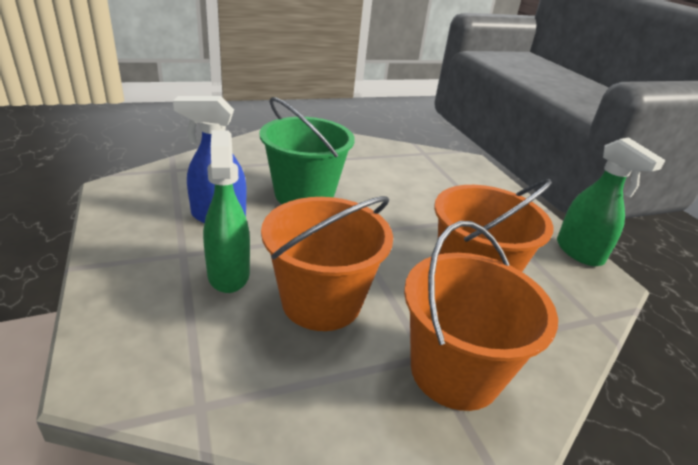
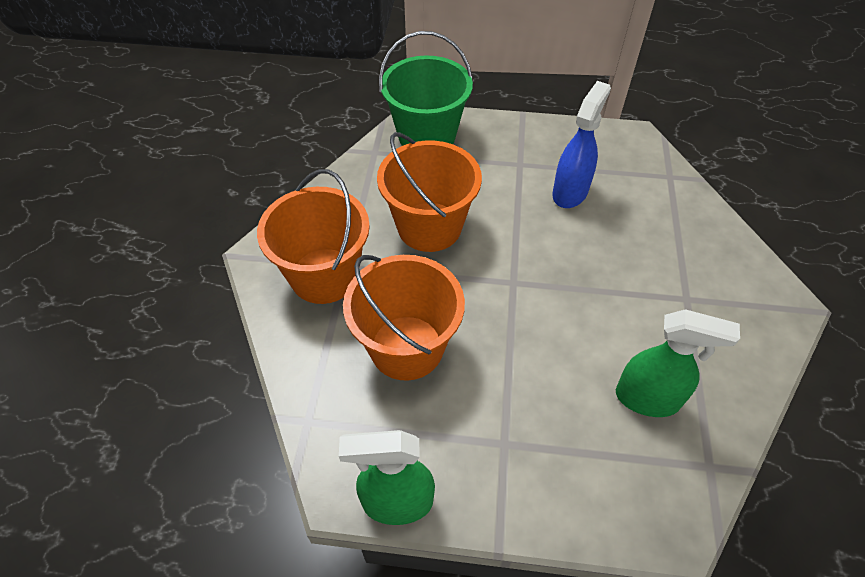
camera: 120 degrees right, 20 degrees up
(228, 274) = (485, 183): green spray bottle -> green spray bottle (648, 399)
(304, 194) = (599, 266): green bucket -> green bucket (427, 136)

